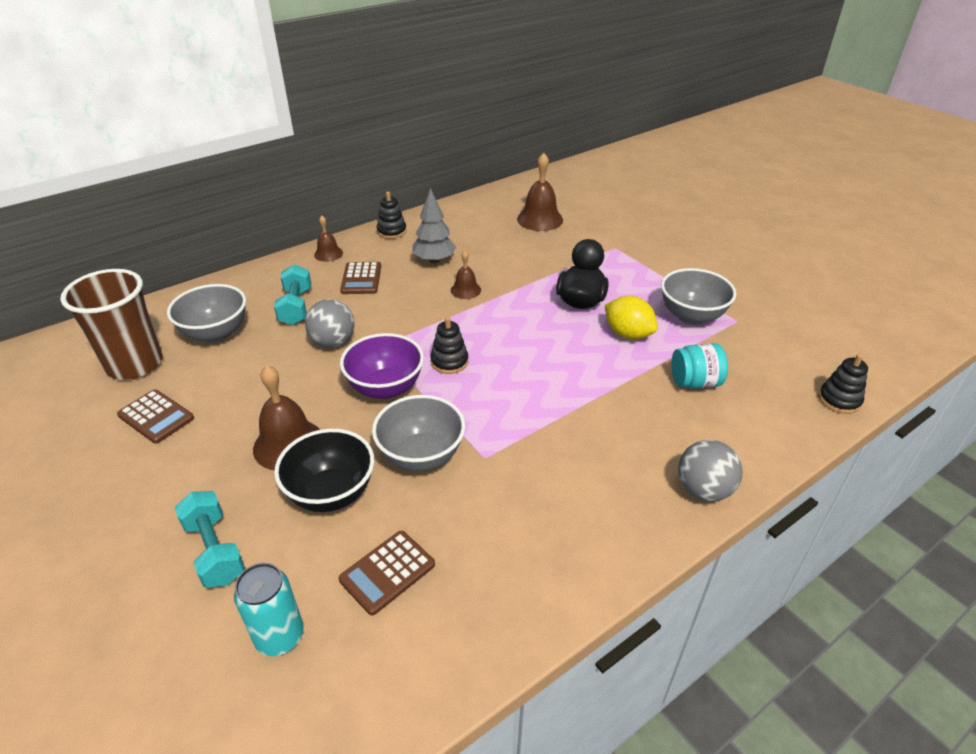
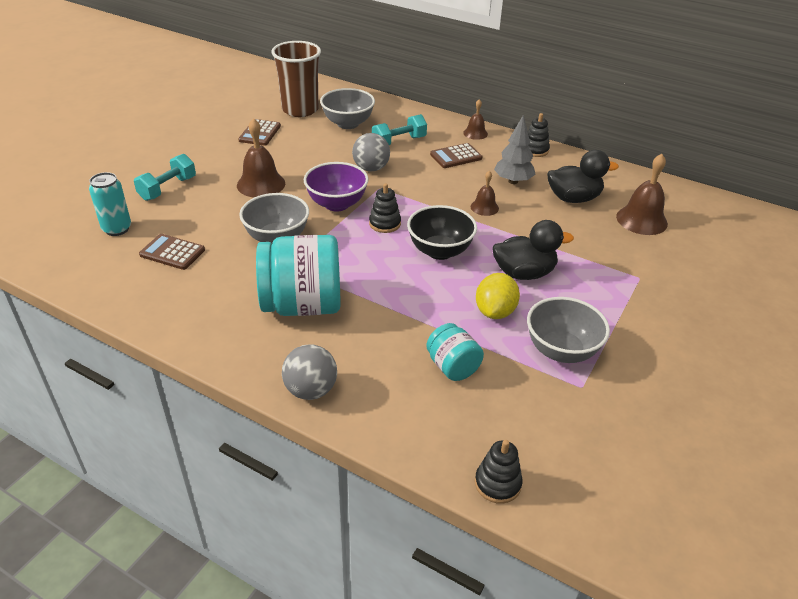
camera: 65 degrees right, 0 degrees up
(331, 493) = (227, 213): black bowl -> black bowl (440, 251)
(486, 239) = (573, 198): none -> black duck
(562, 463) = (302, 305): none -> turquoise jar

